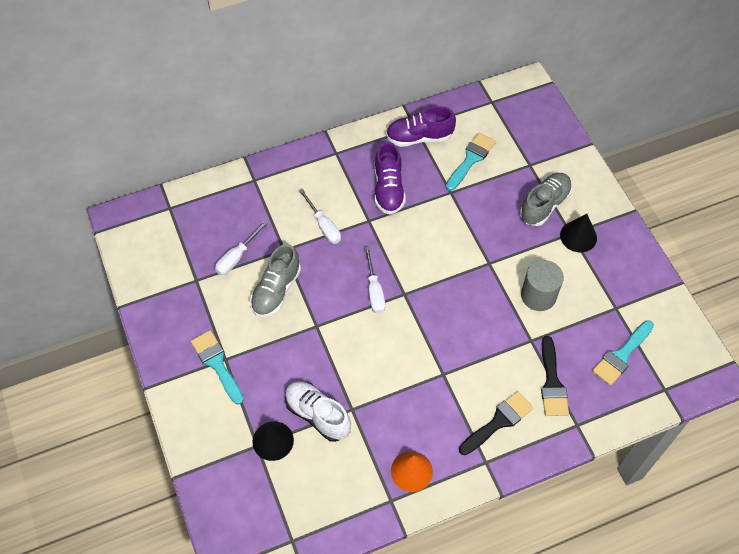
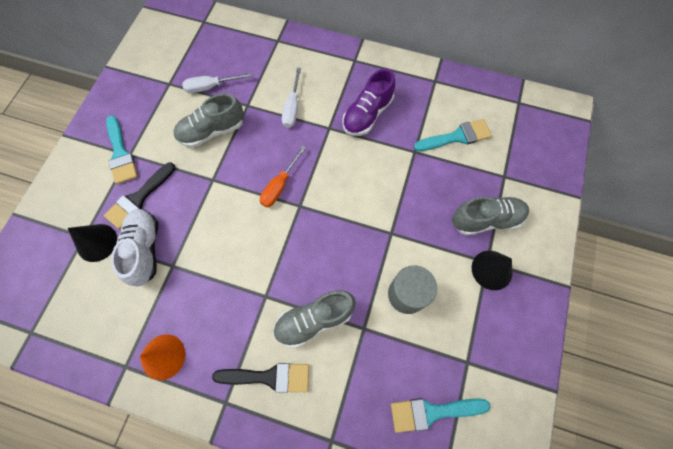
camera: 40 degrees right, 10 degrees up
(217, 364) = (120, 154): turquoise brush -> turquoise brush turned 150 degrees clockwise
(374, 290) = (280, 185): white screwdriver -> orange screwdriver
(419, 137) = (430, 91): purple shoe -> none
(492, 362) = (314, 320): none -> grey shoe
(552, 382) = (346, 382): black brush -> black brush (139, 198)

